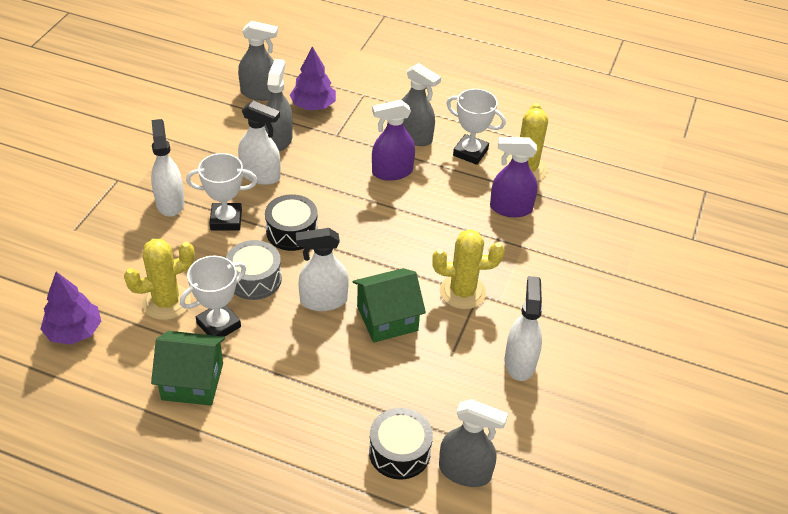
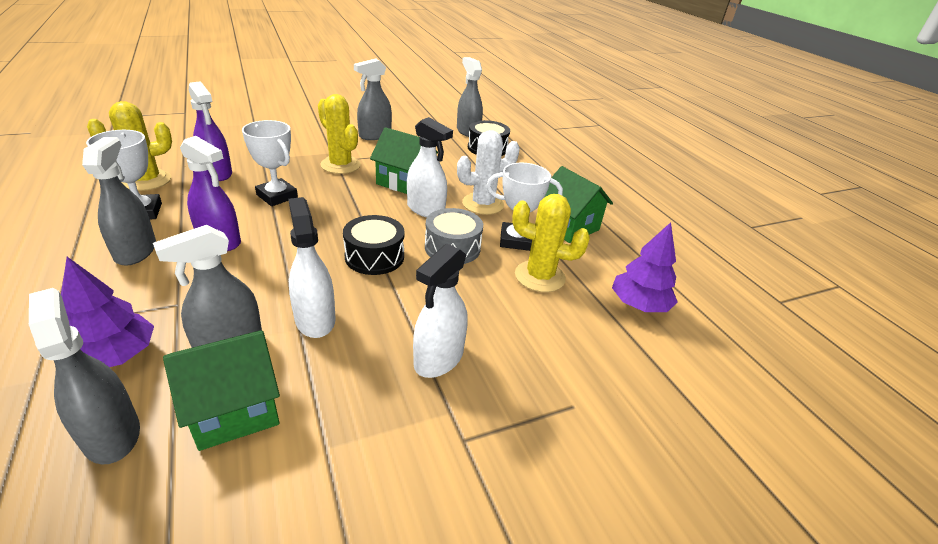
camera: 135 degrees left, 10 degrees down
(226, 220) = (410, 302): white trophy -> white trophy (277, 196)
(231, 126) = (234, 408): none -> green house
(291, 347) = (483, 204): none -> white cactus
(520, 362) = (375, 135): white spray bottle -> grey spray bottle

